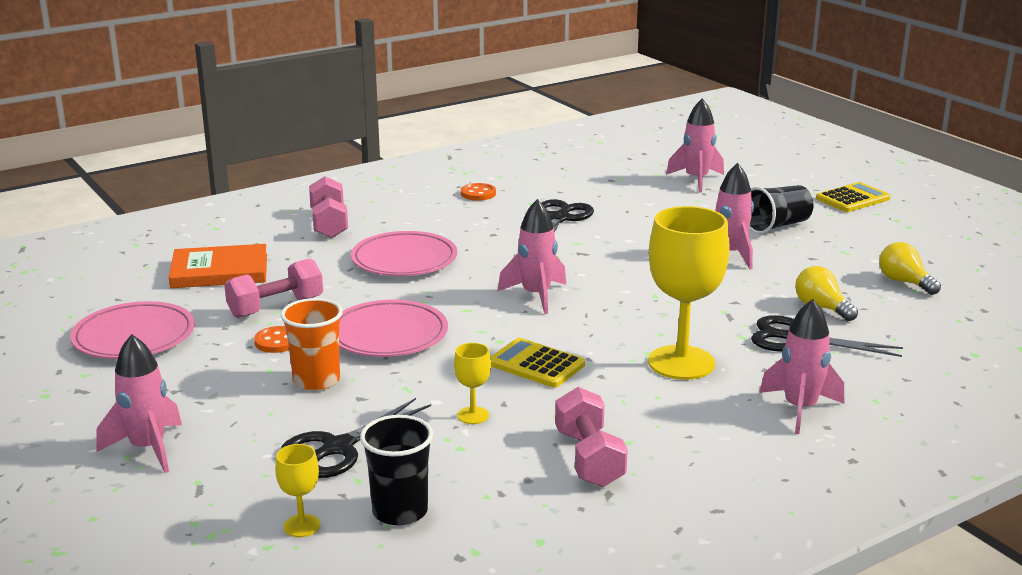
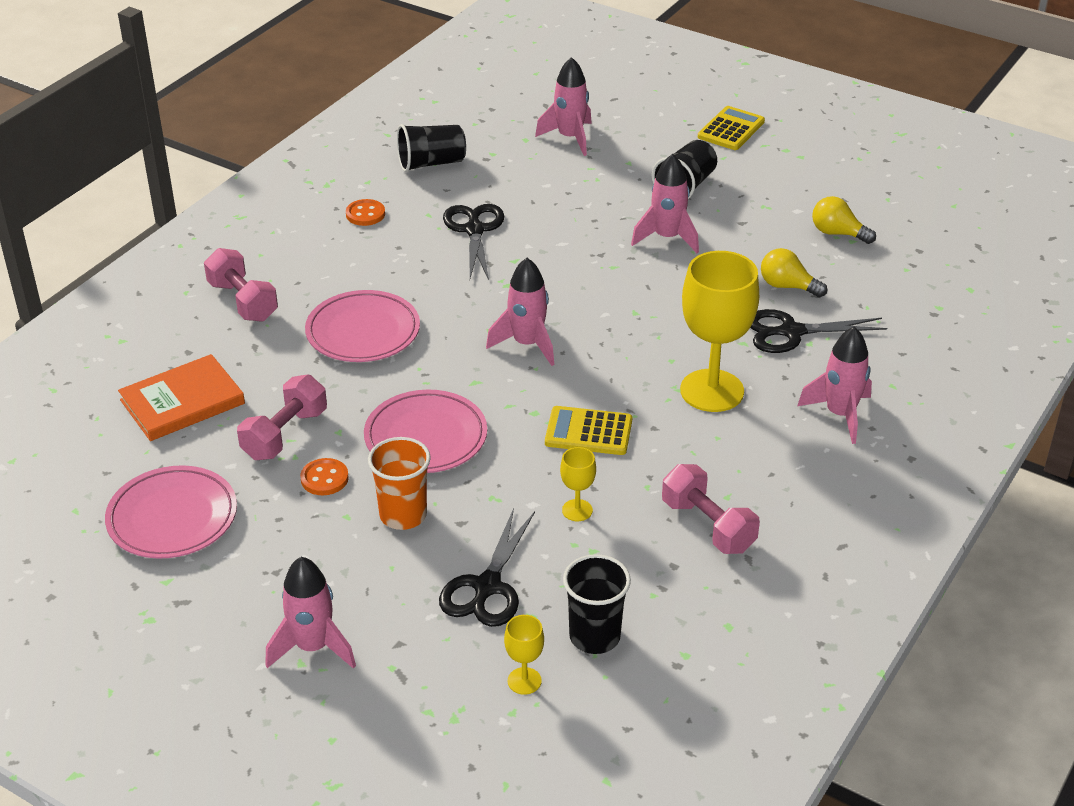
camera: 25 degrees left, 15 degrees up
(562, 175) = (431, 163): none -> black cup

